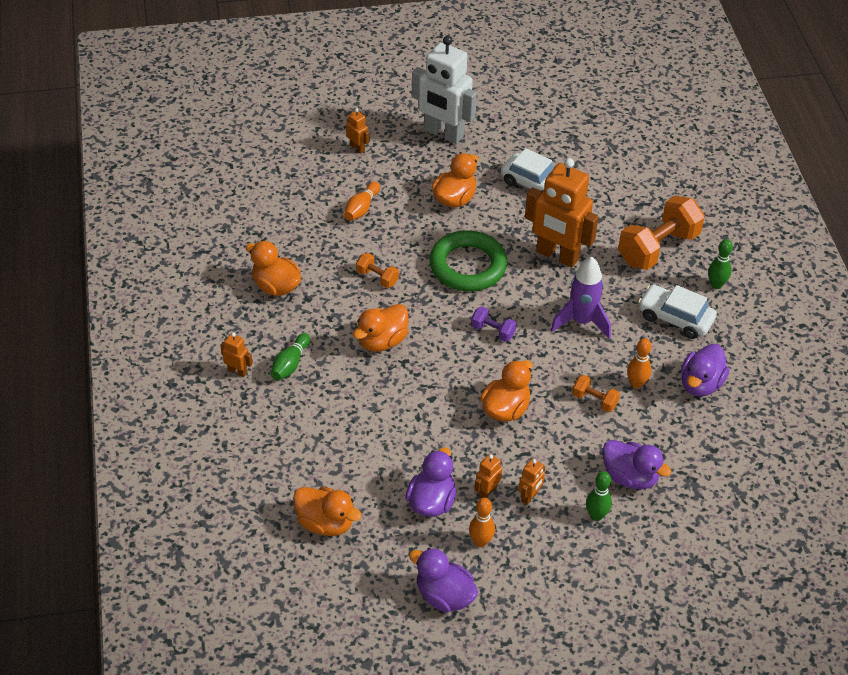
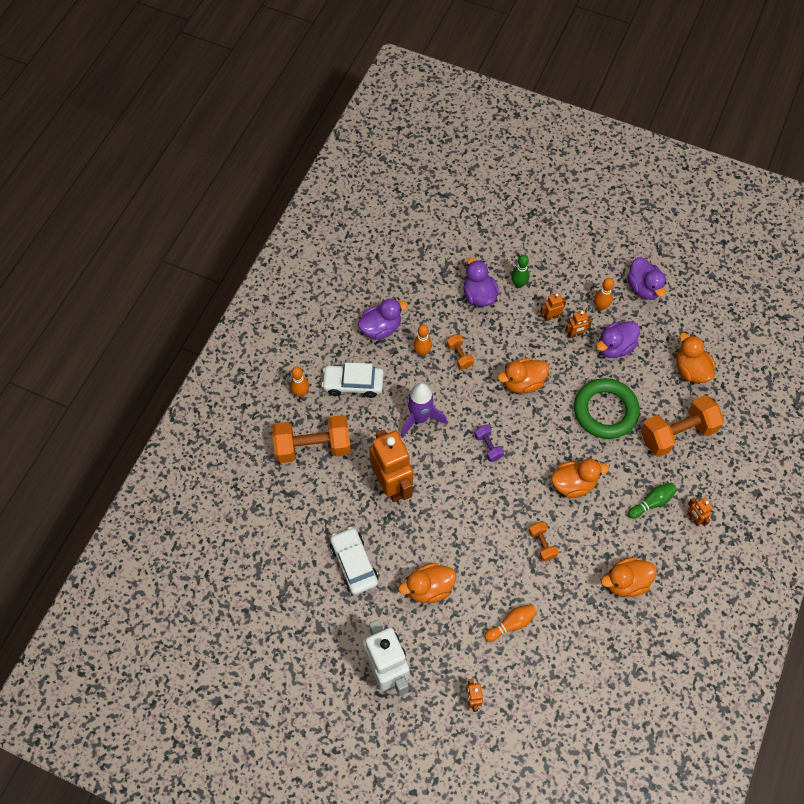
camera: 145 degrees left, 15 degrees up
(276, 286) = (626, 582): orange duck -> orange duck turned 90 degrees clockwise
(301, 444) = (677, 433): none -> orange dumbbell
(467, 266) = (466, 514): green ring -> green ring (605, 411)
(675, 318) = (353, 384): white car -> white car turned 120 degrees clockwise
(716, 285) = (301, 393): green bowling pin -> orange bowling pin

